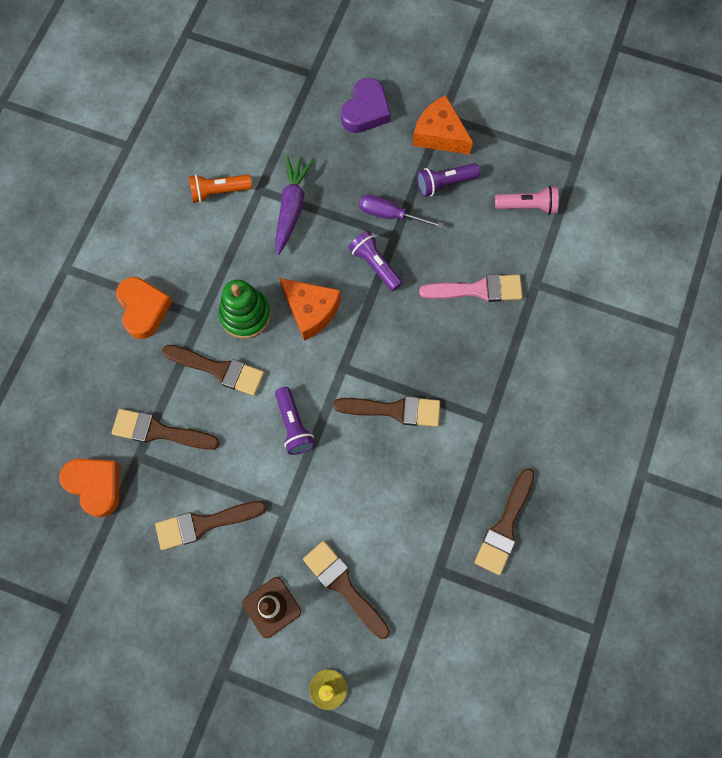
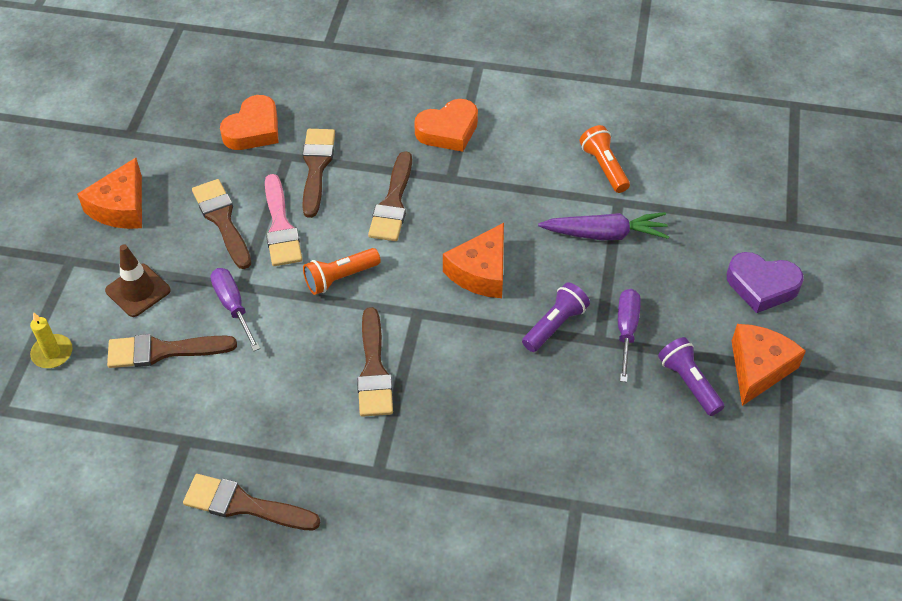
camera: 80 degrees right, 20 degrees down
(165, 621) = (121, 207): none -> orange cheese
(245, 315) = (461, 214): green stacking toy -> none
(293, 425) = (340, 278): purple flashlight -> orange flashlight
(306, 521) = (233, 306): none -> purple screwdriver
(344, 586) = (163, 351): brown brush -> brown brush turned 135 degrees counterclockwise
(477, 290) = (550, 438): pink brush -> pink brush (280, 226)
(527, 206) = (687, 483): pink flashlight -> none

